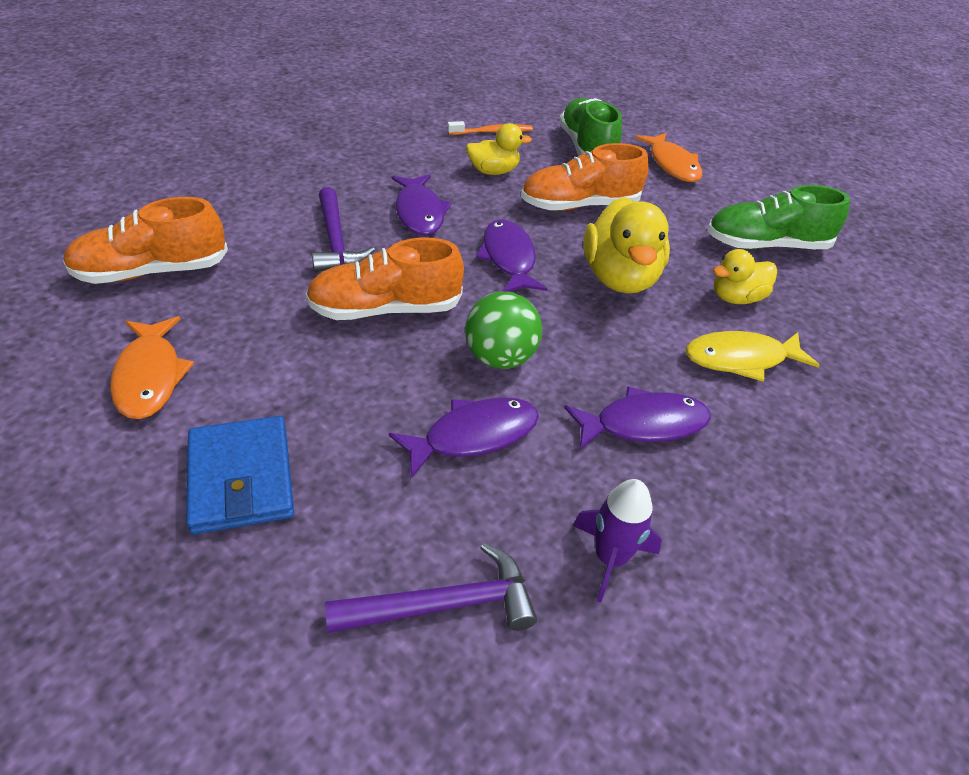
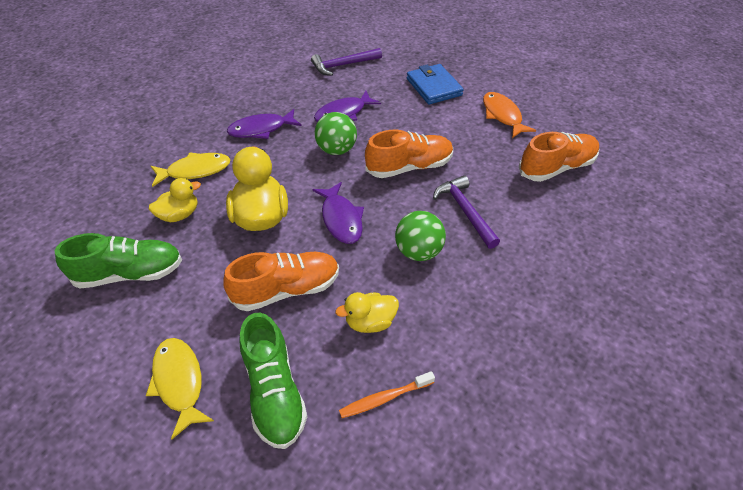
camera: 175 degrees right, 5 degrees up
(419, 213) = (418, 251): purple fish -> green ball
(610, 558) = (283, 83): purple rocket -> none
(672, 165) = (179, 382): orange fish -> yellow fish

